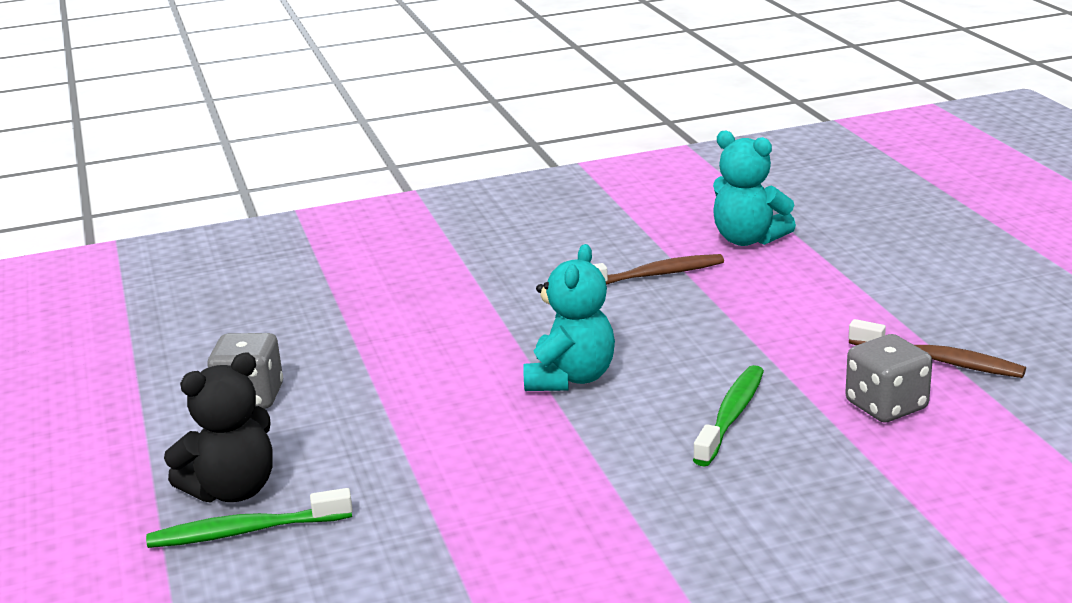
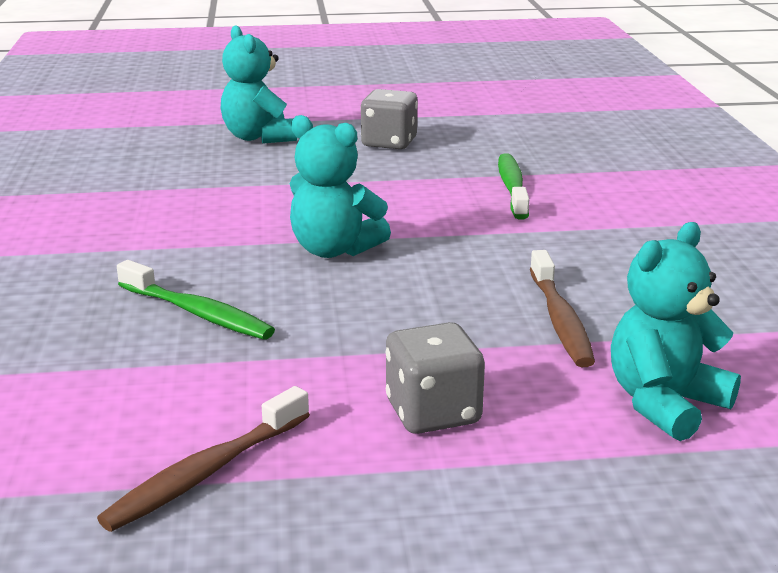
camera: 100 degrees right, 0 degrees up
(233, 490) = (259, 137): black teddy bear -> turquoise teddy bear
(245, 531) = (204, 140): green toothbrush -> green toothbrush (512, 187)
(886, 406) = (135, 404): grey dice -> grey dice (433, 412)

